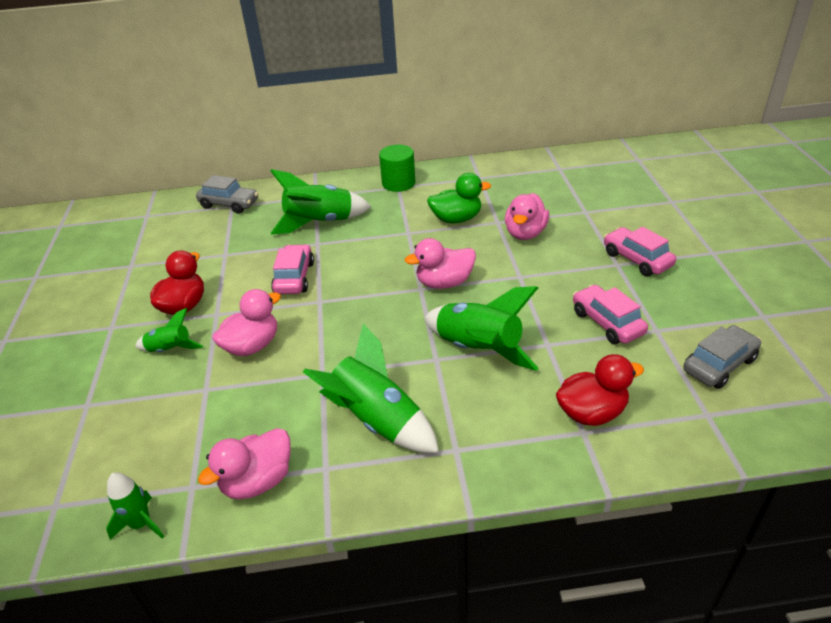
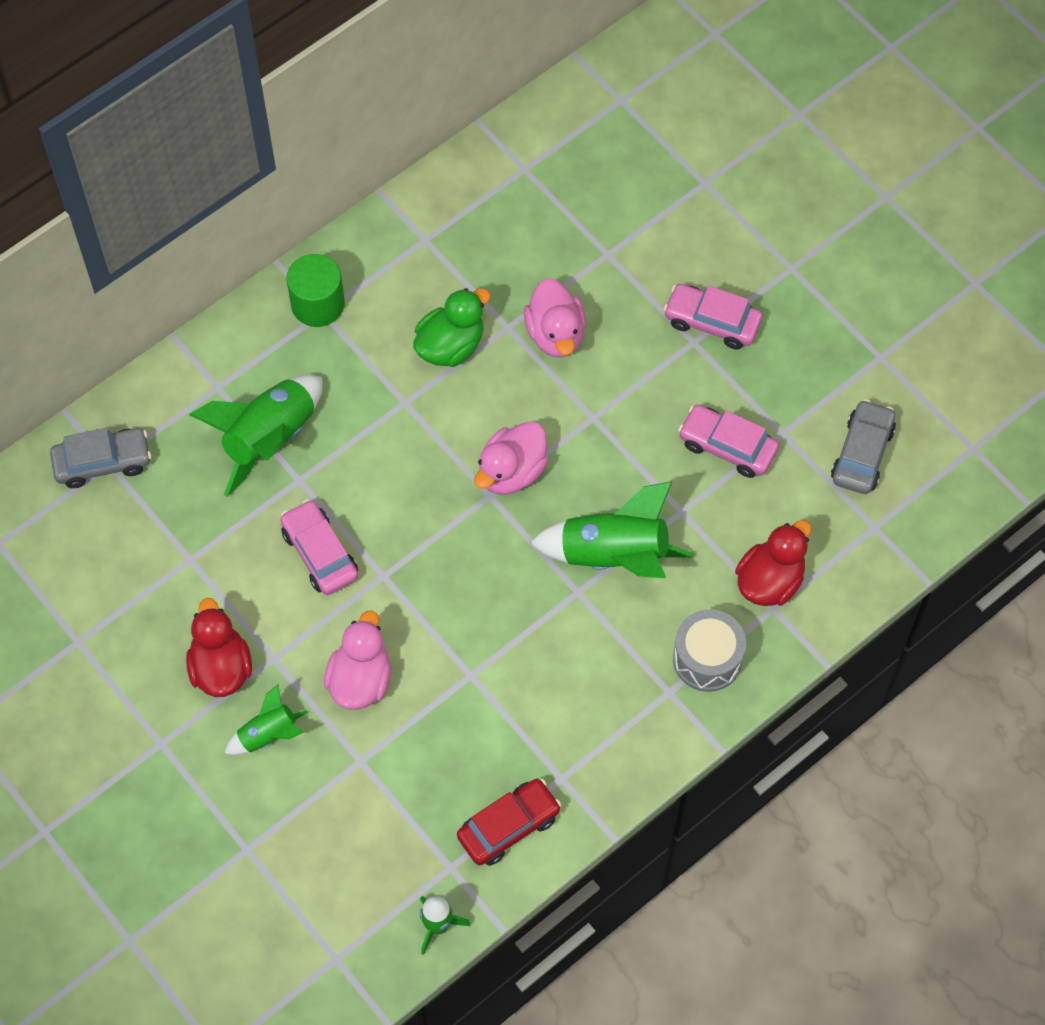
camera: 35 degrees left, 25 degrees up
(258, 481) = (509, 826): pink duck -> red car
(377, 420) = (571, 700): green rocket -> none
(503, 441) = (707, 659): none -> grey drum

